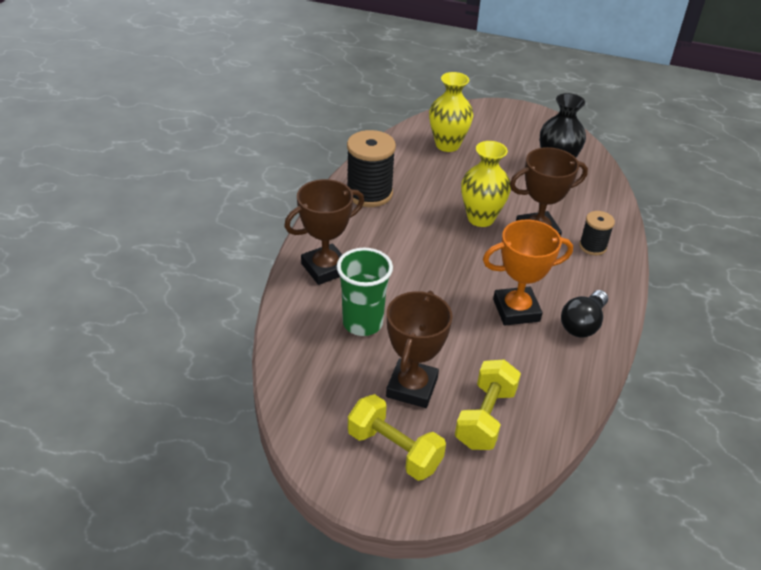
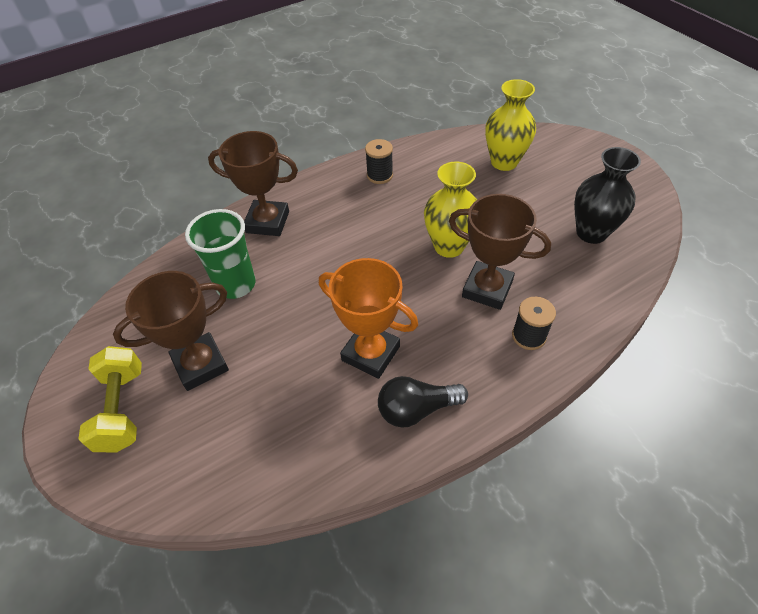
camera: 45 degrees right, 10 degrees up
(369, 193) = (379, 175): black spool -> black spool, size x0.56
(485, 417) = (218, 435): yellow dumbbell -> none

